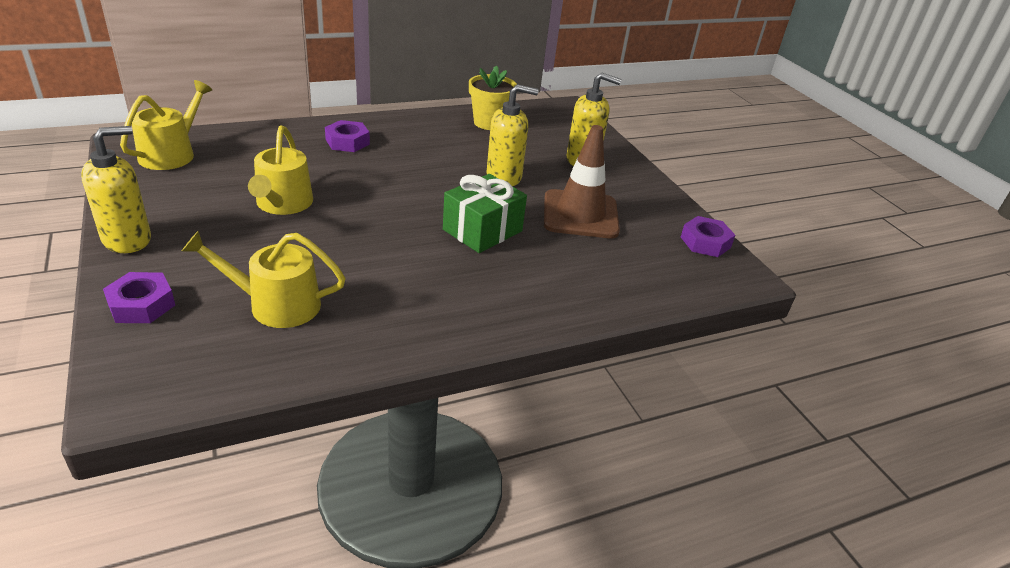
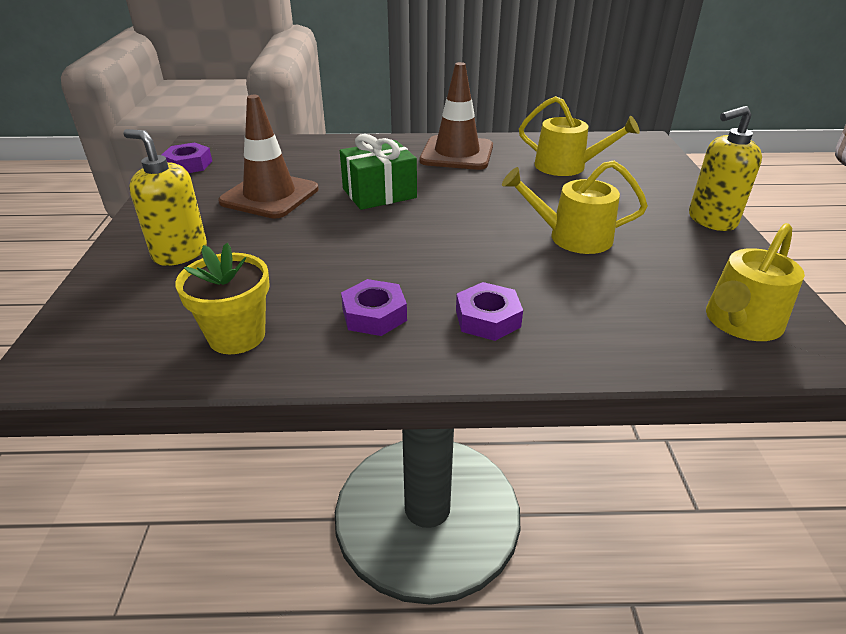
camera: 155 degrees left, 0 degrees up
(141, 304) = (665, 176): purple nut -> purple nut (374, 315)
(283, 204) = (572, 237): yellow watering can -> yellow watering can turned 105 degrees counterclockwise
(429, 308) = (457, 154): none -> brown traffic cone
(504, 177) = (307, 241): yellow soap dispenser -> none

